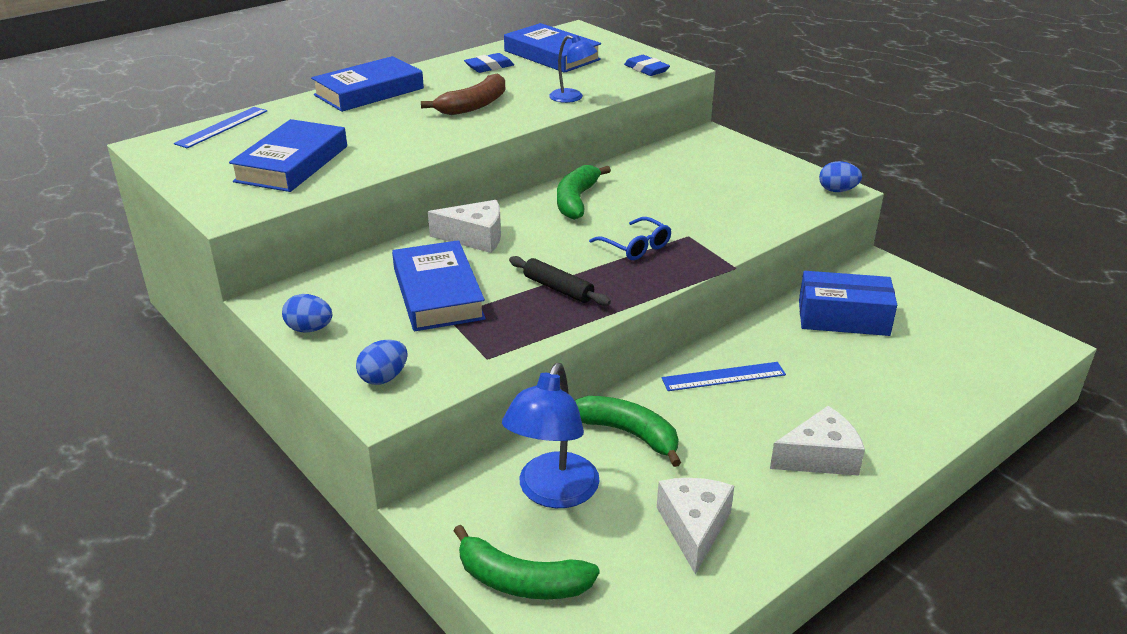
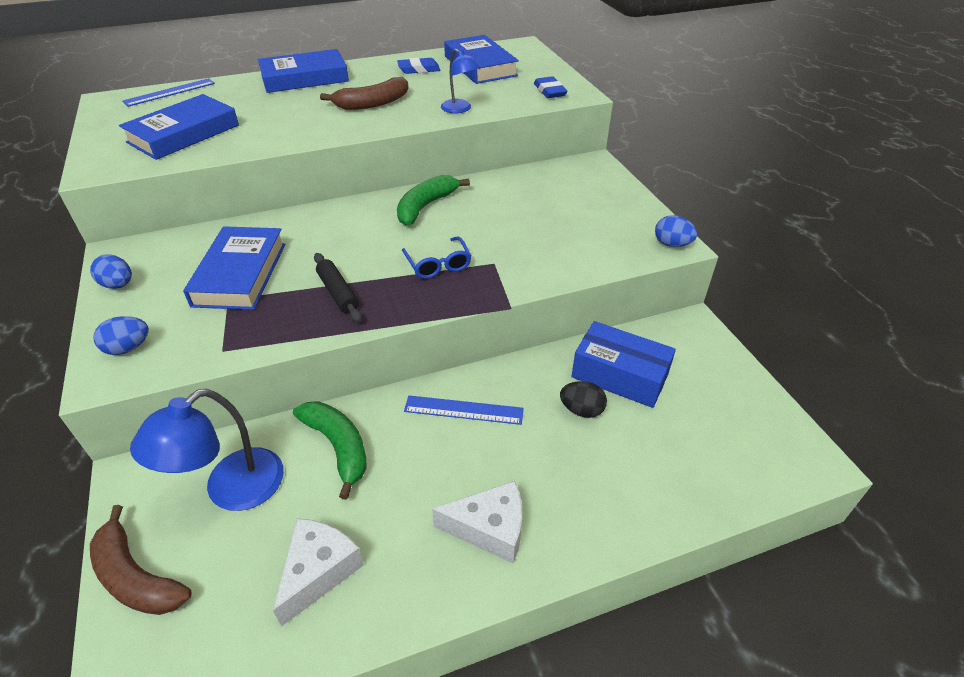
camera: 20 degrees right, 10 degrees up
(475, 237) = (314, 226): white cheese -> none
(521, 581) = (136, 577): green banana -> brown banana
(830, 352) = (581, 410): none -> black egg

